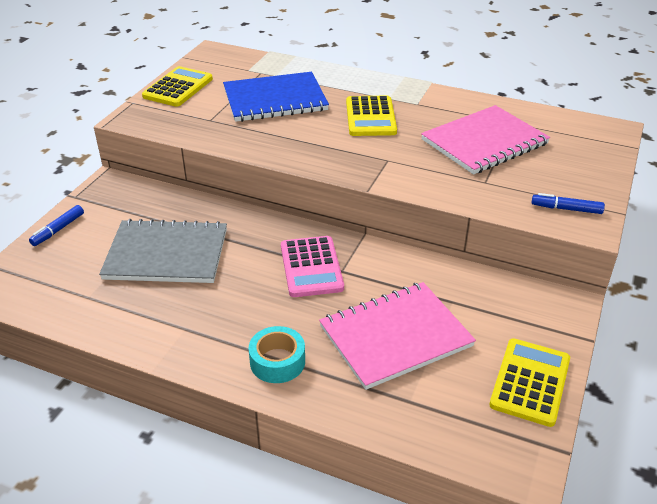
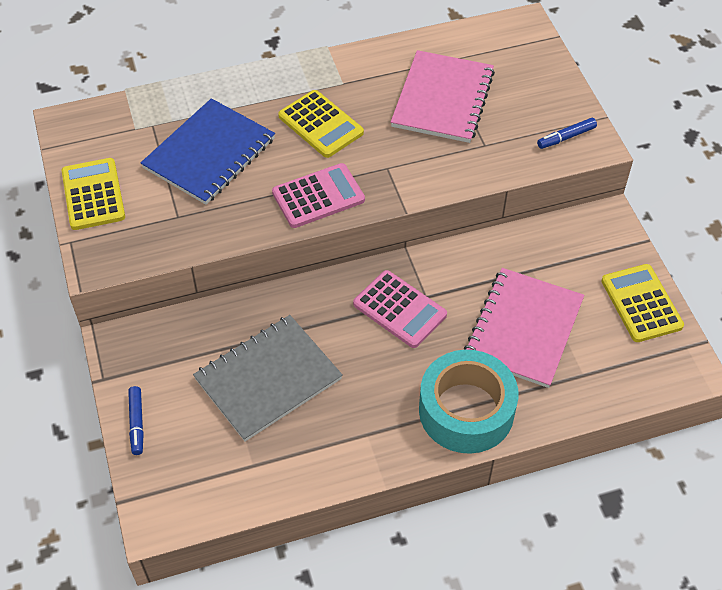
camera: 40 degrees left, 15 degrees up
(277, 361) = (466, 410): turquoise tape -> turquoise tape, size x1.84
(315, 152) = (318, 196): none -> pink calculator

